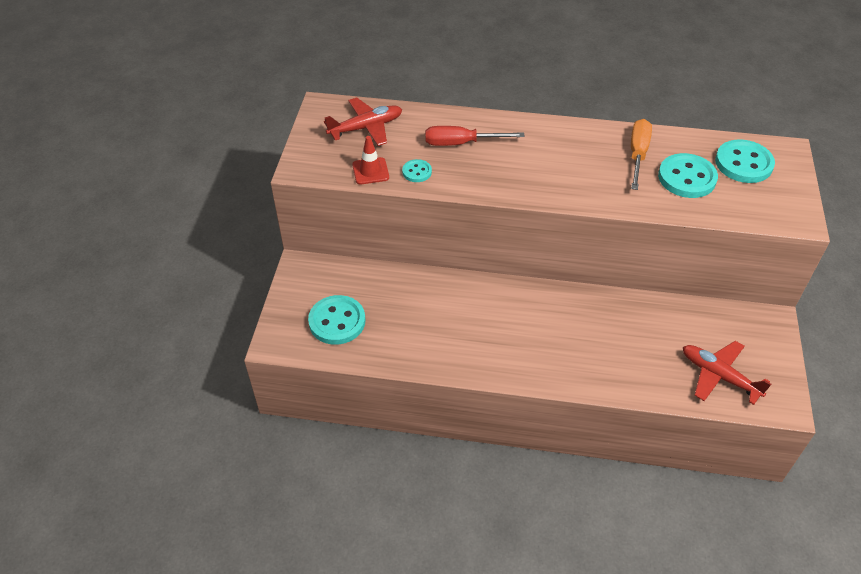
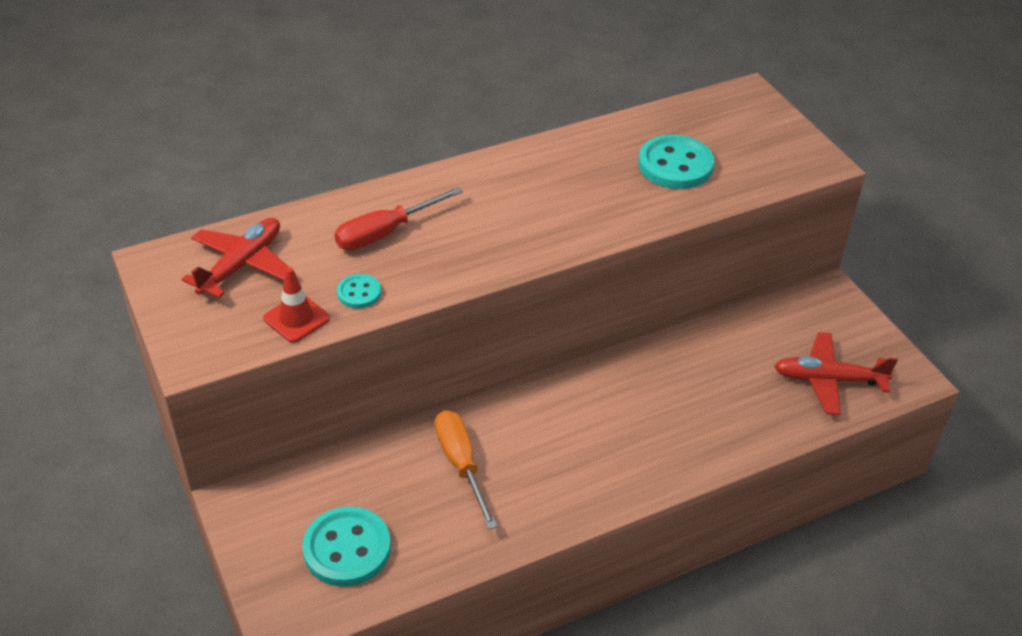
camera: 35 degrees left, 5 degrees down
(637, 154) = (602, 160): orange screwdriver -> orange screwdriver (461, 465)
(743, 163) = (718, 125): turquoise button -> none

